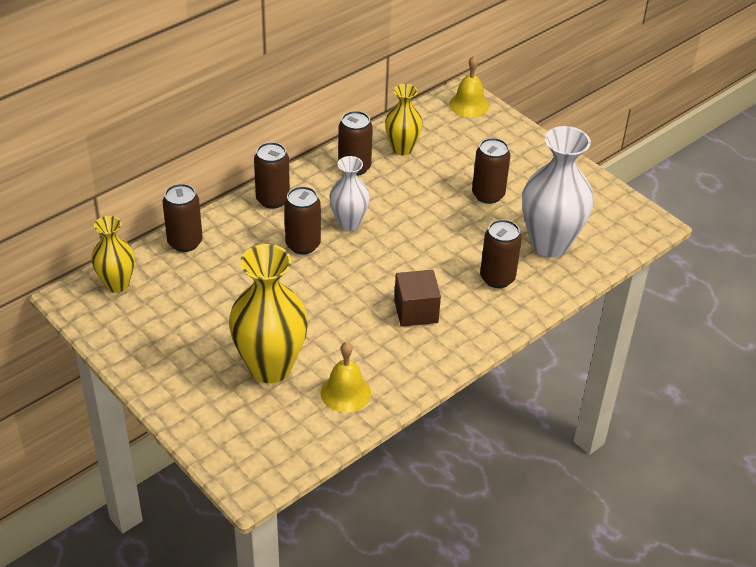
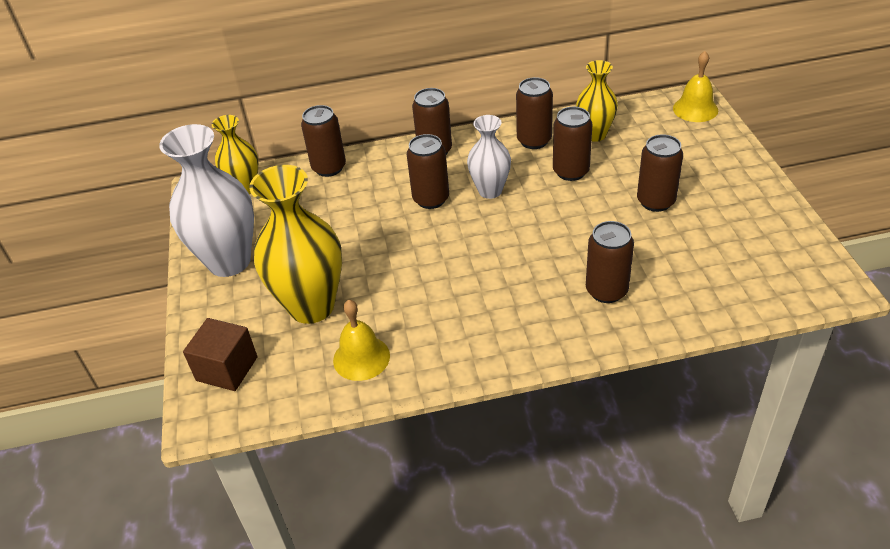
camera: 35 degrees right, 0 degrees up
(404, 187) = (571, 171): none -> brown can
(416, 311) = (493, 298): brown cube -> brown cube (227, 369)
(549, 244) = (692, 272): white vase -> white vase (229, 261)

